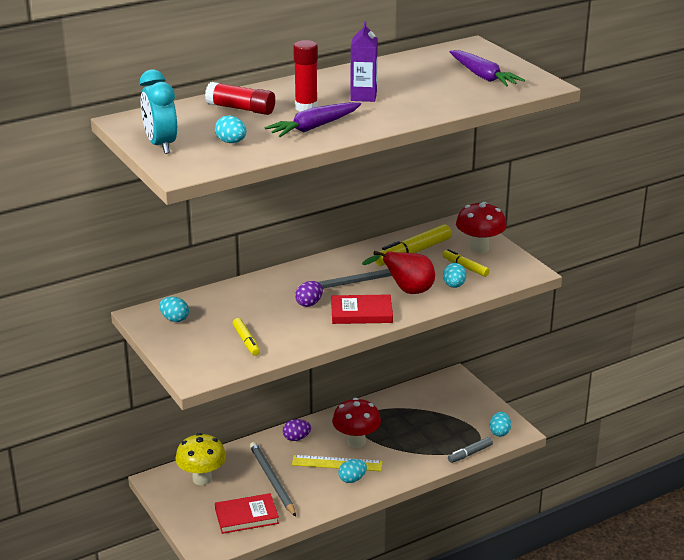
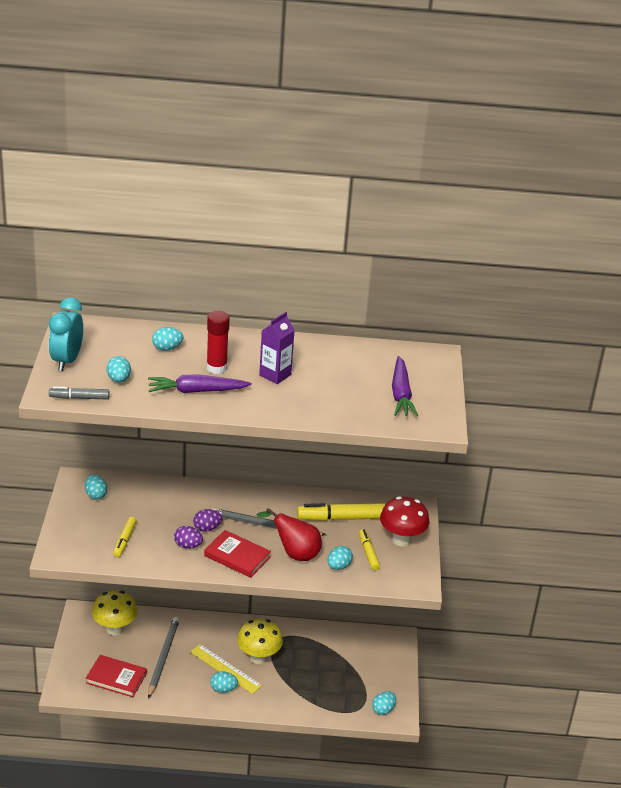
camera: 30 degrees right, 5 degrees up
(241, 109) = (167, 348): red glue stick -> turquoise egg
(296, 438) = (216, 630): purple egg -> purple egg (188, 546)
(356, 442) = (258, 657): red mushroom -> yellow mushroom
(470, 453) = (339, 716): grey marker -> grey marker (79, 398)

